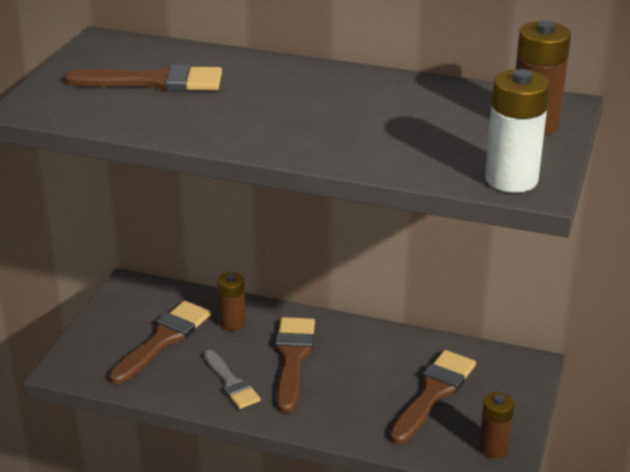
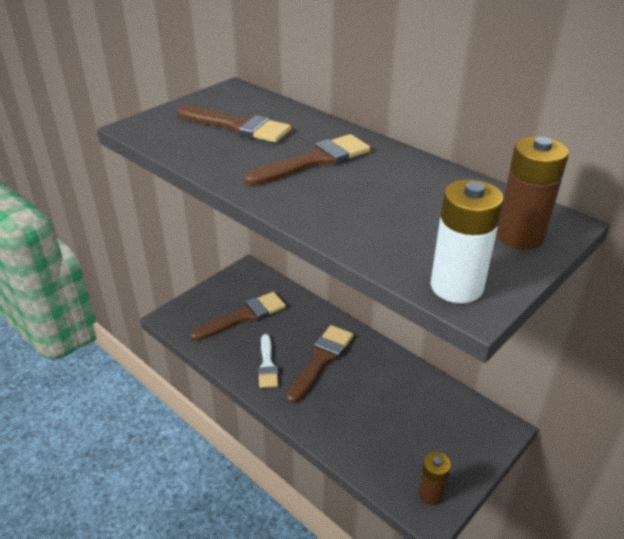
camera: 25 degrees right, 5 degrees up
(231, 383) = (267, 365): grey brush -> white brush
(232, 323) = (297, 318): brown battery -> none
(433, 393) = (409, 426): brown brush -> brown brush (315, 161)

